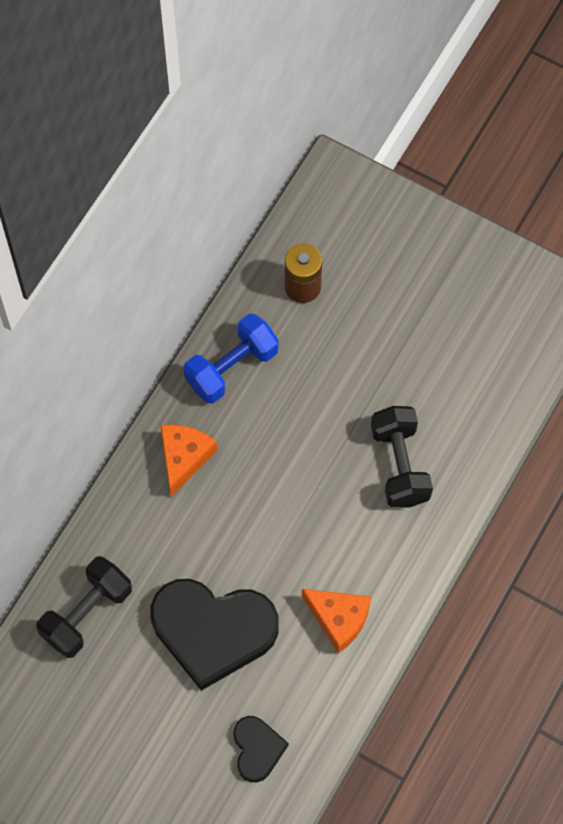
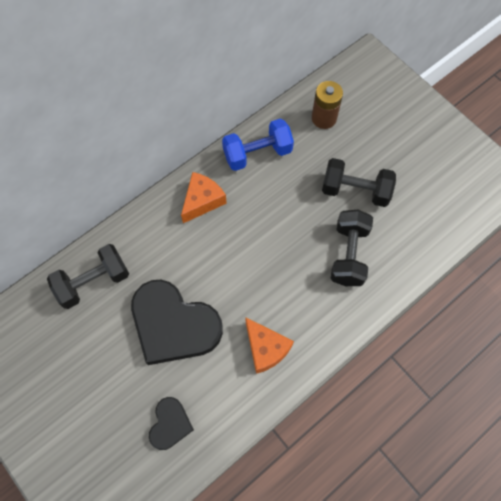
camera: 20 degrees right, 0 degrees up
(379, 376) = (355, 191): none -> black dumbbell

